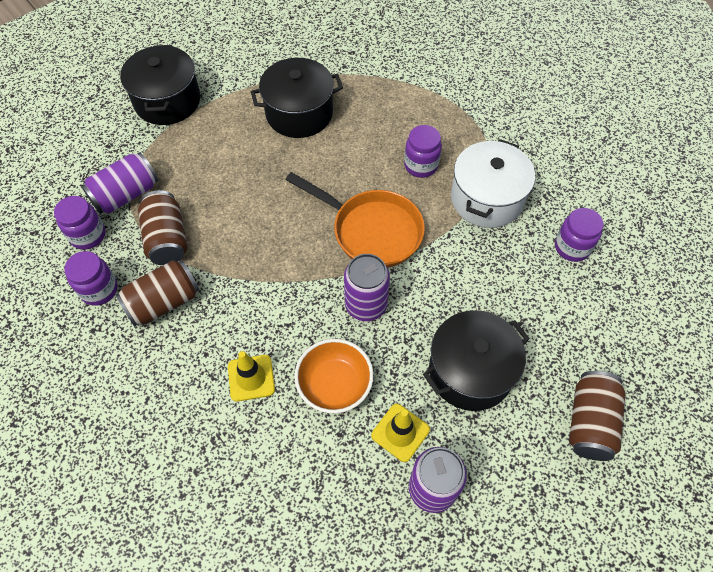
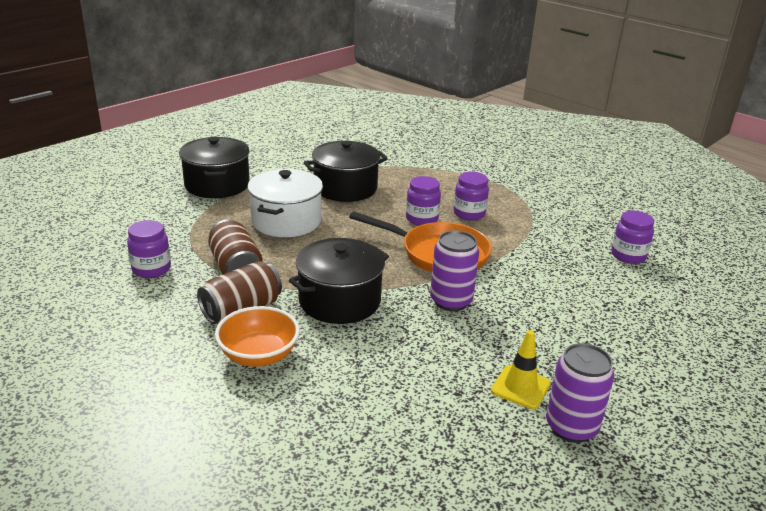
camera: 10 degrees left, 30 degrees down
(99, 290) = (170, 305): purple jar -> purple jar (422, 219)
(126, 195) = (187, 242): purple can -> none
(251, 378) = (349, 358): yellow traffic cone -> none
(334, 385) = (439, 357): orange bowl -> orange bowl (259, 355)
(470, 371) = (572, 339): black pot -> black pot (339, 301)
(486, 199) = (537, 231): white pot -> white pot (286, 221)
(590, 422) = (704, 367): brown can -> none

